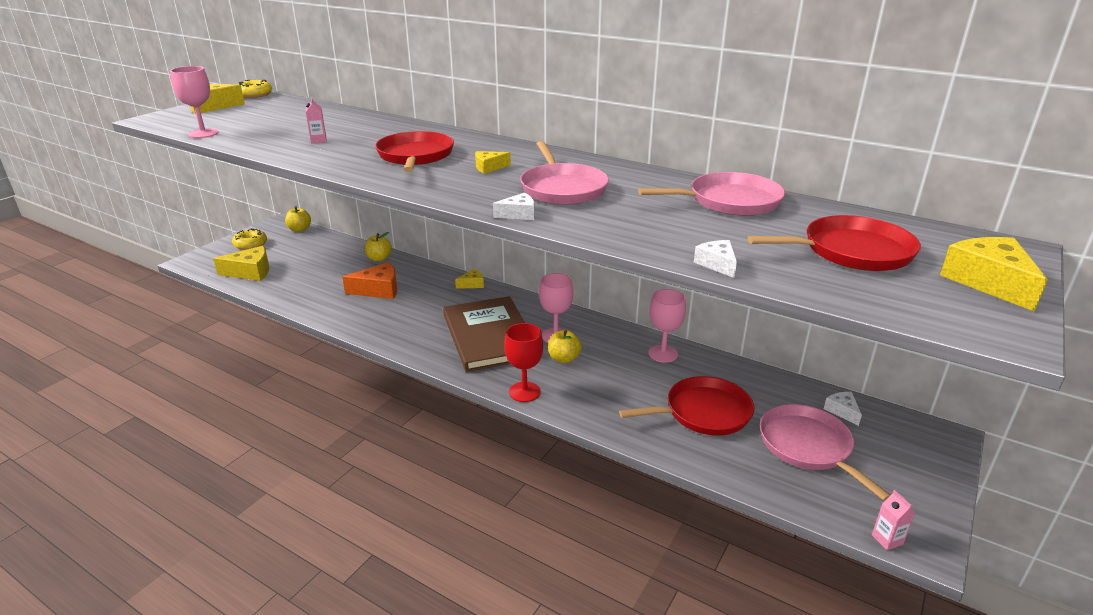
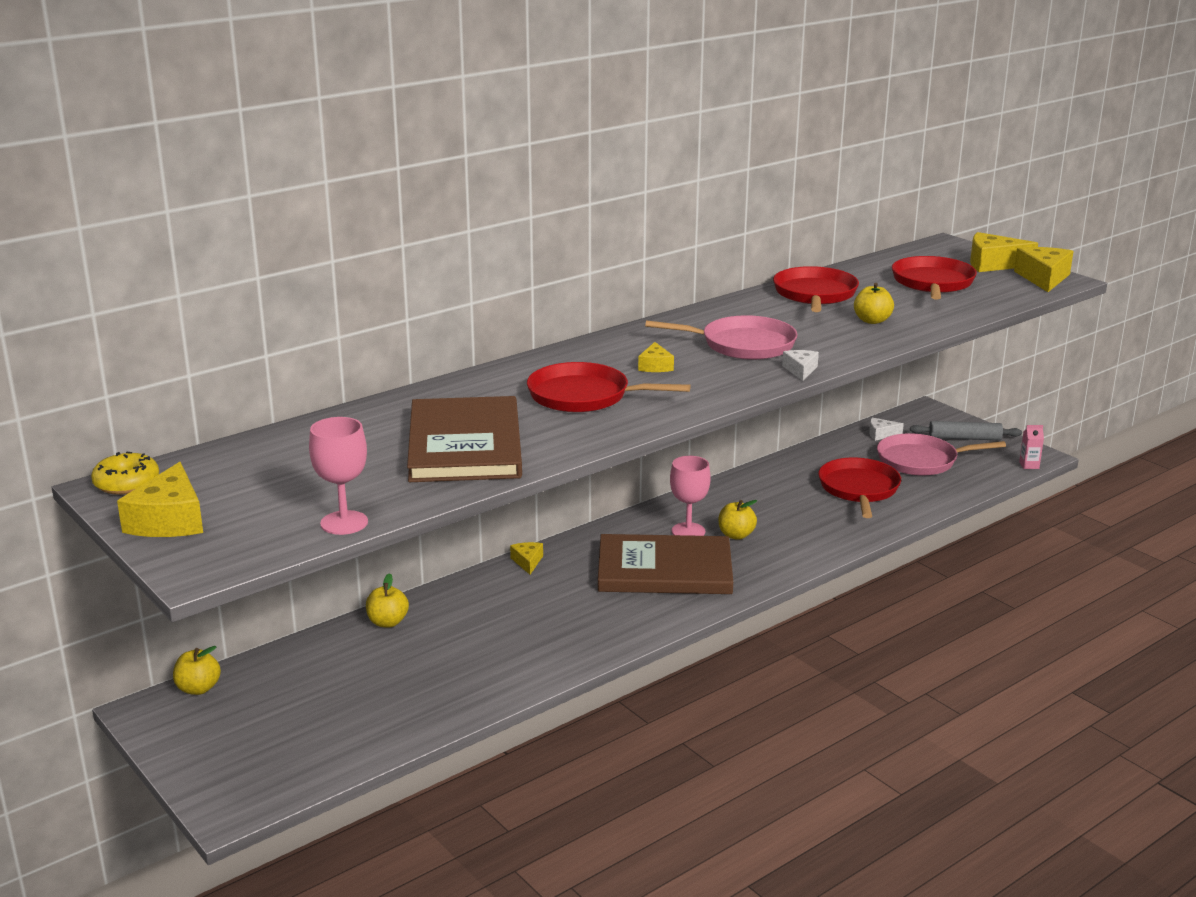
camera: 70 degrees left, 5 degrees down
(250, 244) = (216, 742): yellow donut -> none
(250, 272) = (334, 743): yellow cheese -> yellow cheese (1043, 278)
(318, 140) = (464, 445): pink carton -> brown book
(378, 290) = (490, 631): orange cheese -> none
(524, 392) = (787, 567): red goblet -> none
(663, 354) = (755, 484): pink goblet -> none
(685, 231) = (872, 321): none -> yellow apple
(717, 264) = (938, 323): white cheese -> none
(729, 201) = (815, 294): pink pan -> red pan
(902, 474) = (964, 438): none -> grey rolling pin

